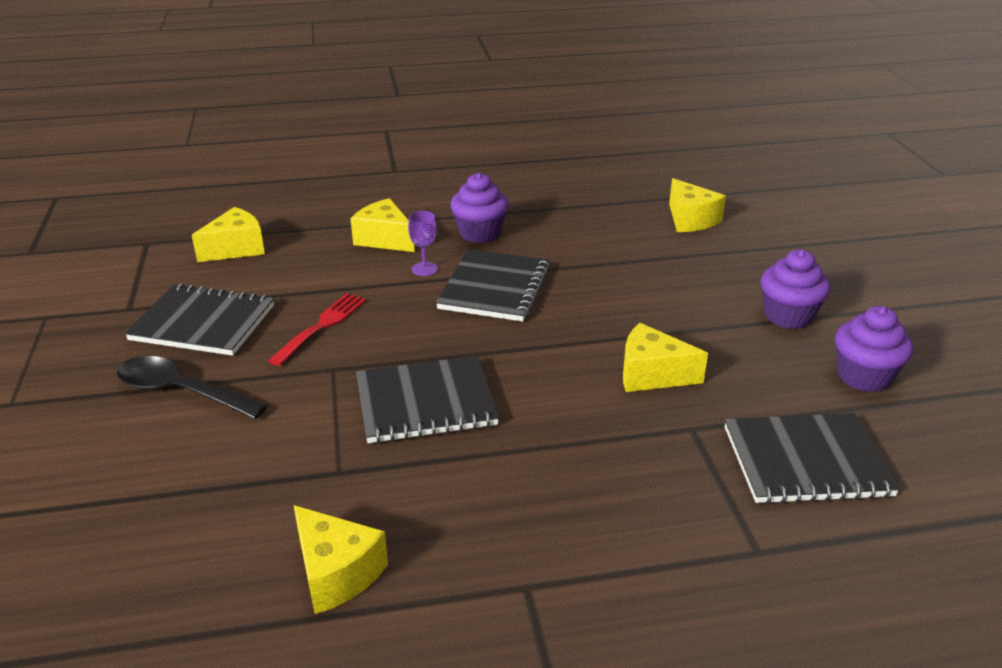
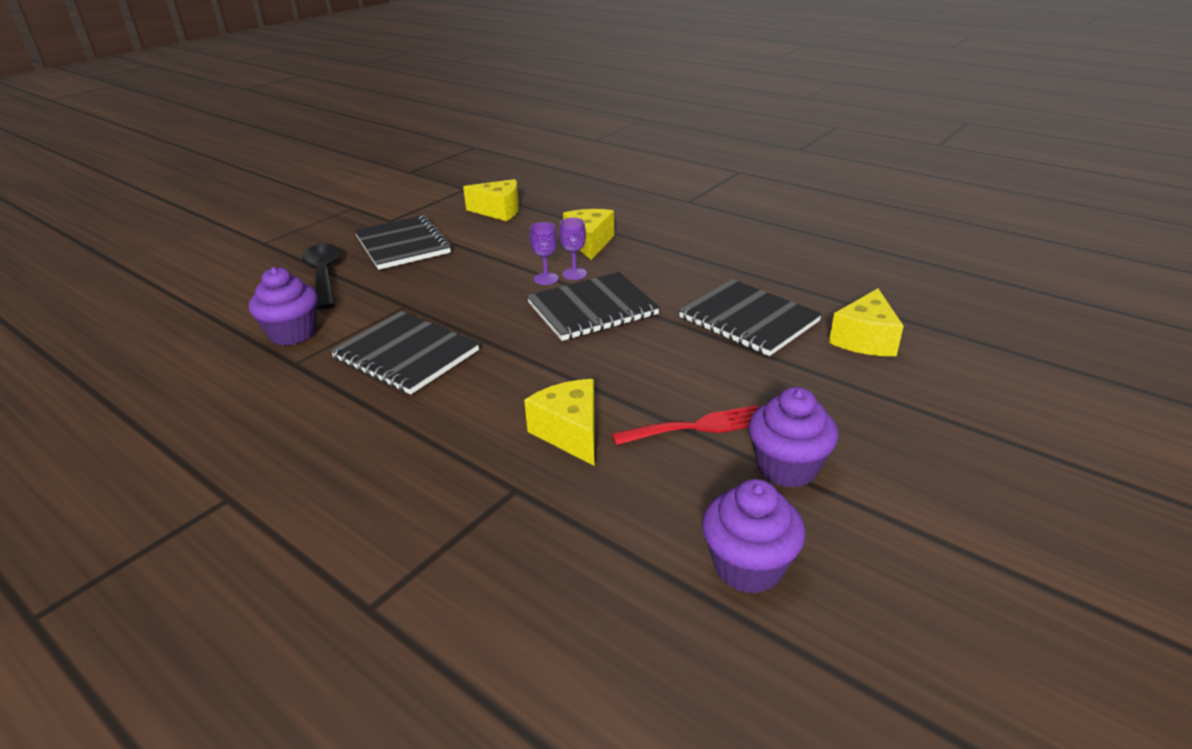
camera: 50 degrees right, 0 degrees up
(322, 326) = (450, 278): red fork -> red fork (697, 426)
(336, 573) = (187, 414): yellow cheese -> none
(410, 284) = (546, 279): none -> purple goblet
(480, 233) = (660, 268): purple cupcake -> purple cupcake (293, 333)
(806, 461) = (541, 584): black notebook -> black notebook (748, 320)

